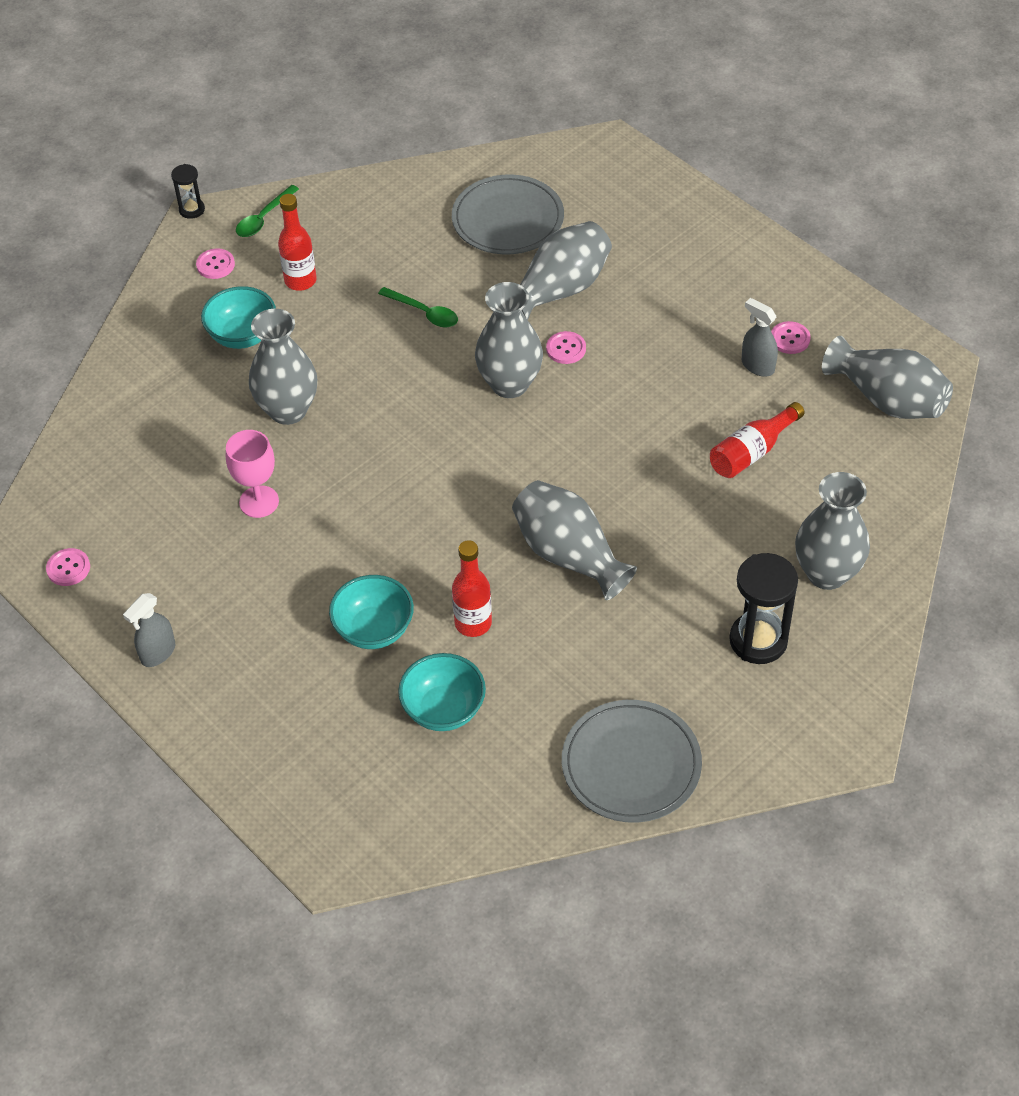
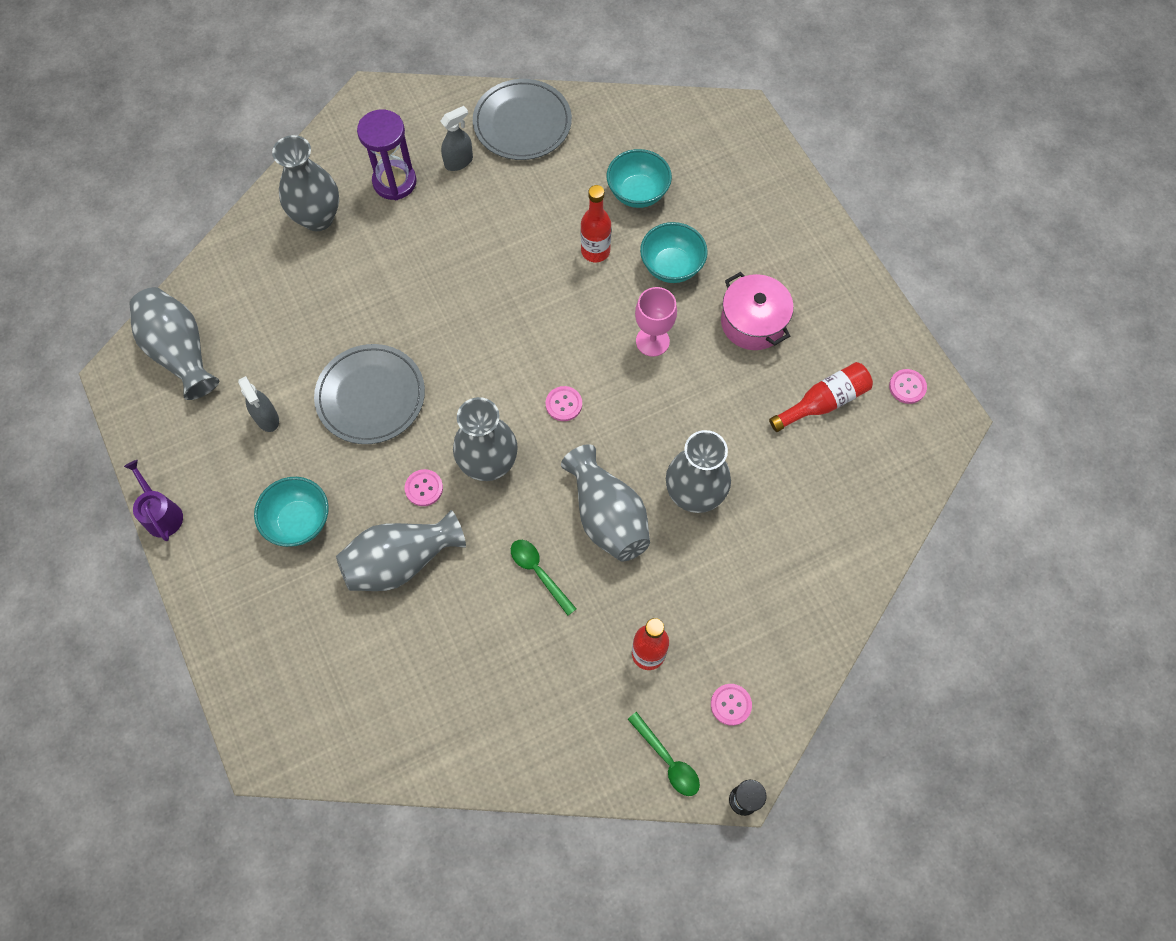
camera: 165 degrees left, 15 degrees up
(158, 653) = (841, 292): grey spray bottle -> grey spray bottle (459, 161)
(242, 336) = (719, 597): turquoise bowl -> turquoise bowl (299, 521)
(259, 502) = (738, 405): pink goblet -> pink goblet (652, 341)
(260, 591) = (753, 322): none -> pink pot
(264, 218) = (667, 760): green spoon -> green spoon turned 90 degrees clockwise
(508, 219) = (415, 674): grey plate -> grey plate (371, 396)
(569, 555) = (502, 286): grey vase -> grey vase (607, 516)
(752, 452) = (317, 335): red bottle -> red bottle (823, 402)
(758, 640) = (394, 182): black hourglass -> purple hourglass
(790, 339) = (223, 439): pink button -> pink button (564, 404)
(807, 268) = (162, 514): none -> purple watering can

